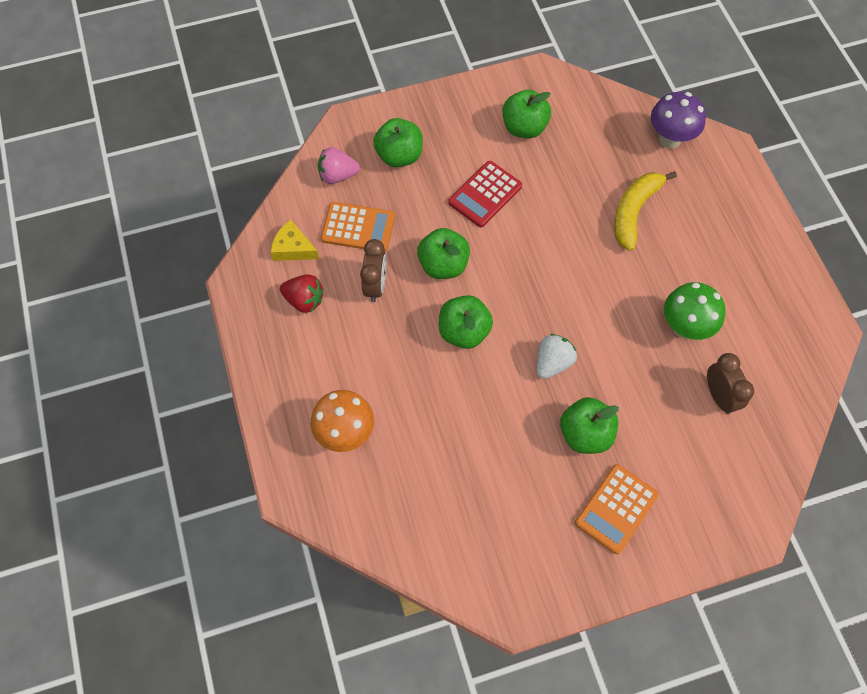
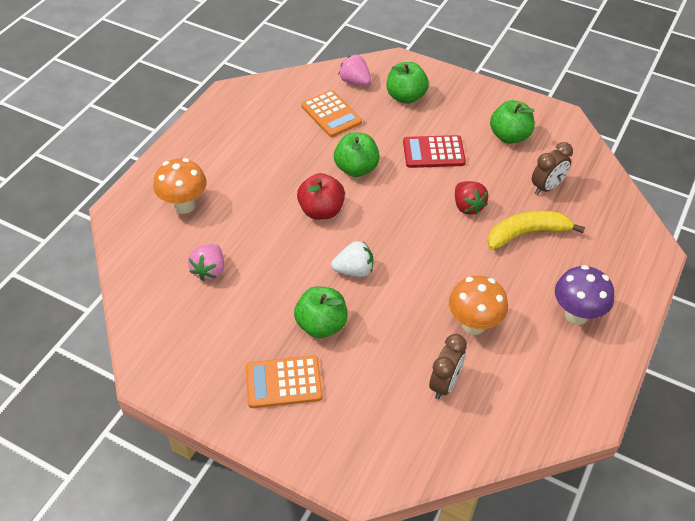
camera: 45 degrees right, 15 degrees down
(293, 248) = (281, 98): yellow cheese -> none
(304, 300) = (252, 126): red strawberry -> red strawberry (467, 206)
(375, 285) = (301, 149): brown clock -> brown clock (546, 187)
(444, 472) = (209, 270): none -> pink strawberry
(464, 331) = (321, 211): green apple -> red apple
(669, 139) = (612, 213): purple mushroom -> purple mushroom (576, 315)
(684, 327) = (473, 324): green mushroom -> orange mushroom

